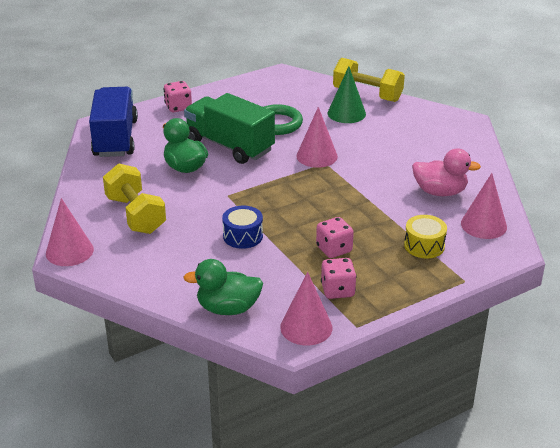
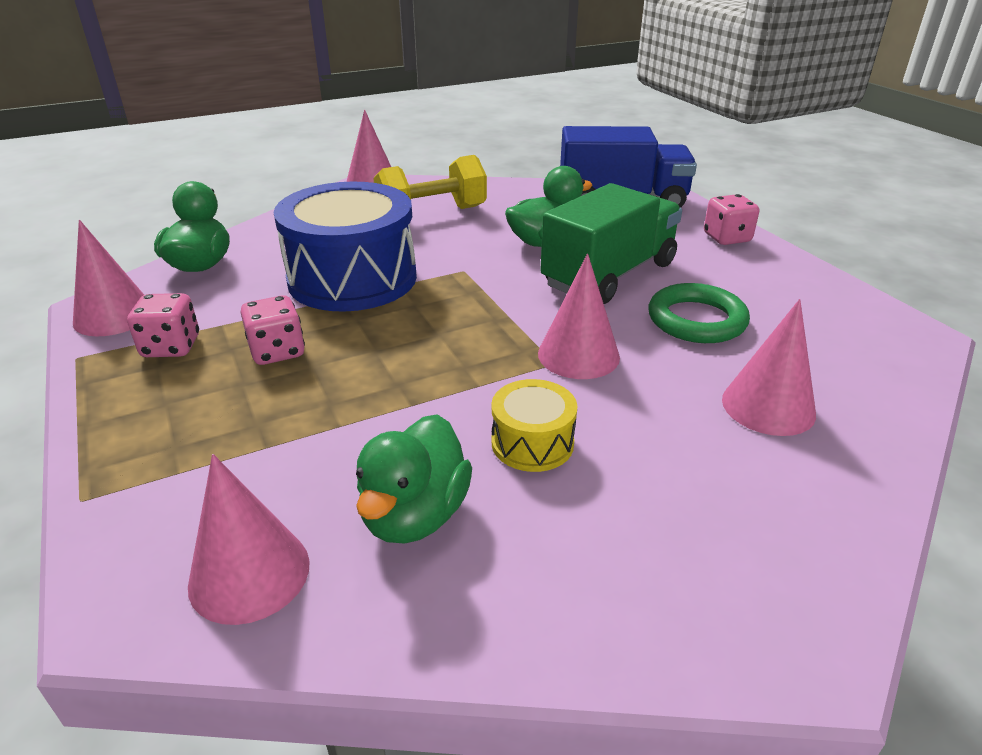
camera: 95 degrees right, 0 degrees up
(243, 236) = (352, 278): blue drum -> blue drum, size x2.15
(346, 113) = (768, 406): green cone -> pink cone
(367, 95) = (880, 448): yellow dumbbell -> none
(424, 246) = (227, 458): yellow drum -> yellow drum (532, 443)
(440, 192) = (415, 515): pink duck -> green duck

